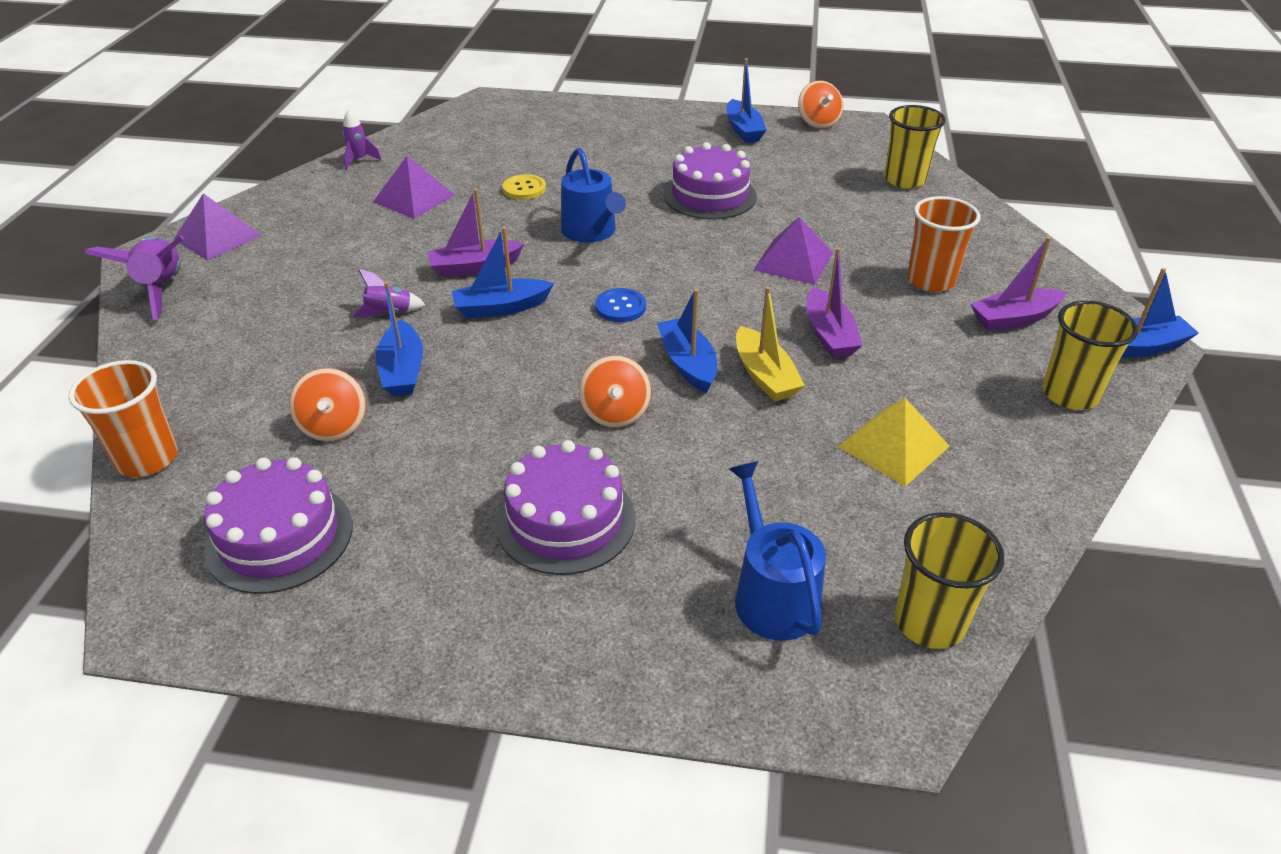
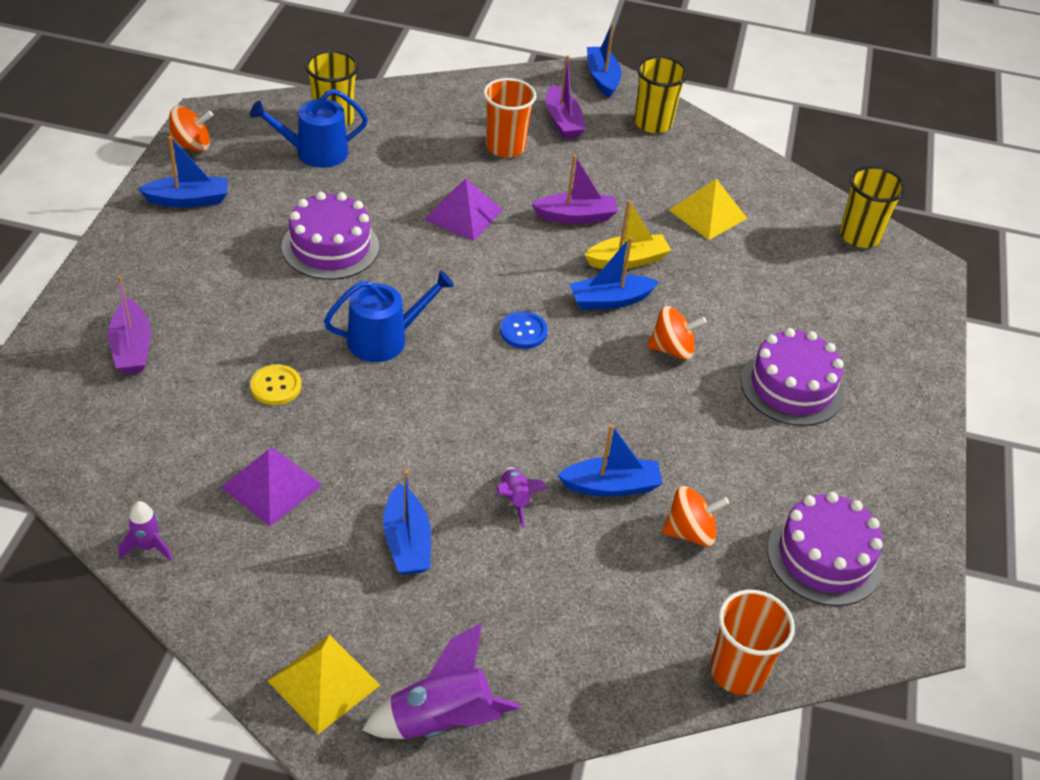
camera: 90 degrees left, 5 degrees up
(217, 237) = (323, 683): purple pyramid -> yellow pyramid
(474, 267) = (438, 432): purple boat -> purple boat (132, 348)
(501, 308) = (515, 414): blue boat -> blue boat (407, 542)
(772, 595) = (847, 296): blue watering can -> blue watering can (315, 152)

